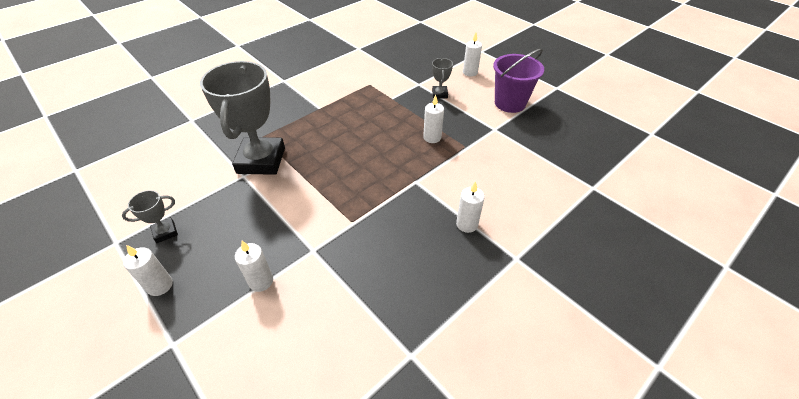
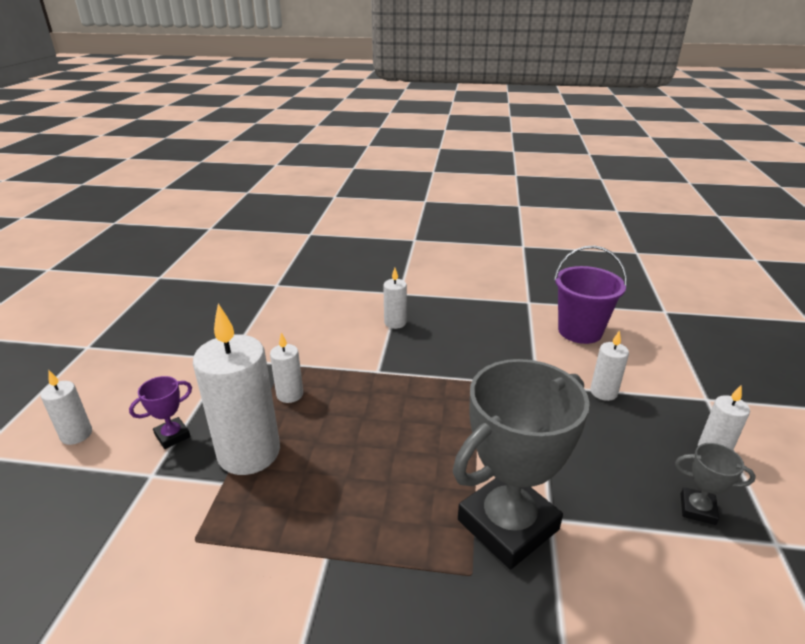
camera: 130 degrees left, 15 degrees down
(401, 110) = (249, 453): none -> white candle
(439, 94) = (172, 436): grey trophy -> purple trophy
(510, 103) = (156, 367): purple bucket -> purple bucket (580, 331)

